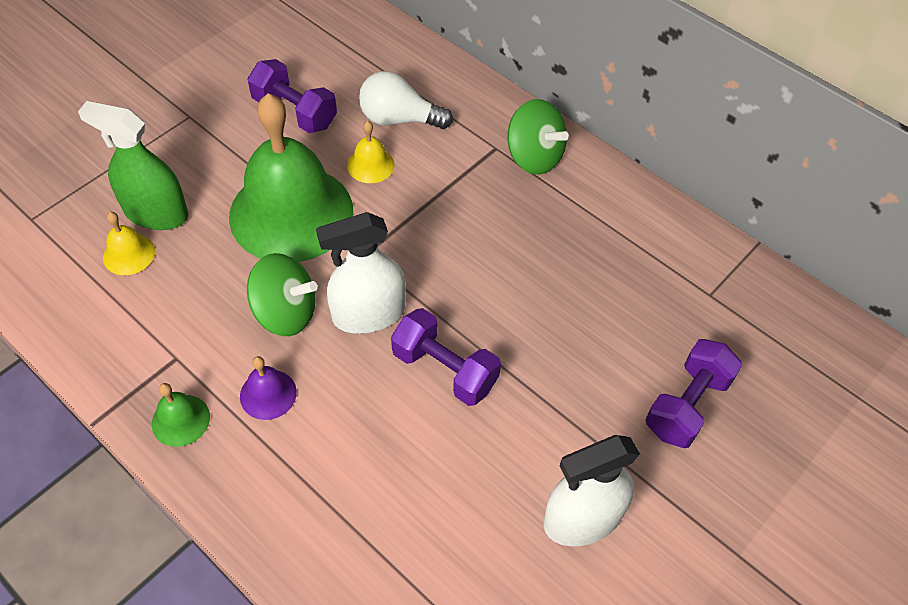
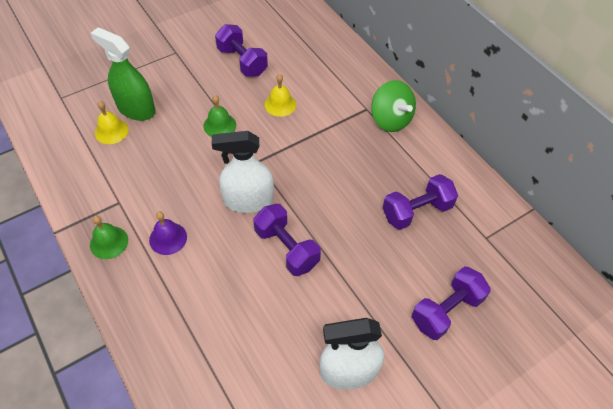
camera: 15 degrees right, 0 degrees up
(285, 313) = (195, 188): green spinning top -> none
(291, 213) = (219, 125): green bell -> green bell, size x0.40
(399, 119) = (308, 78): white light bulb -> none
(608, 278) = (416, 211): none -> purple dumbbell

